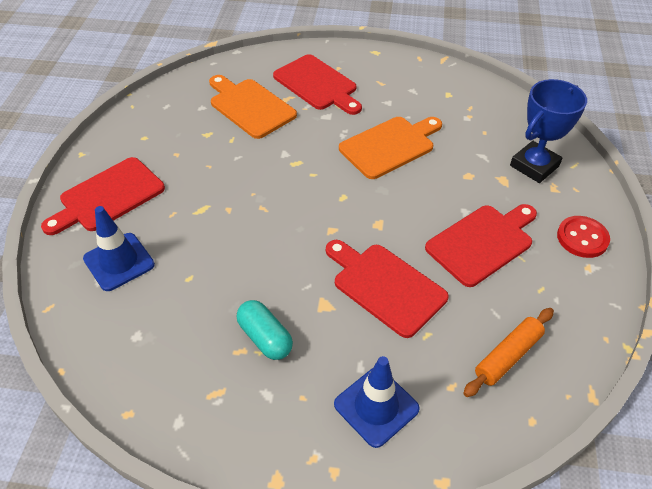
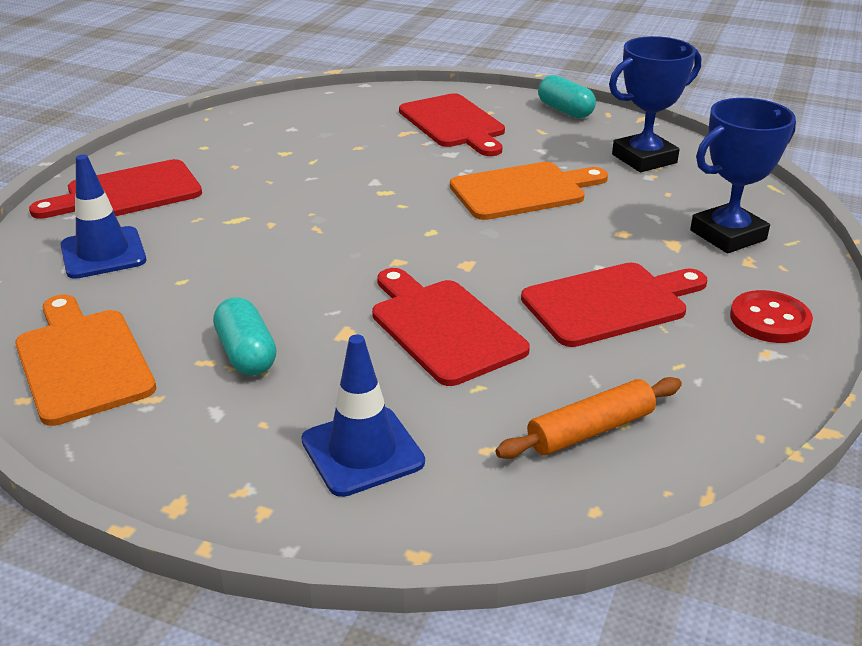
camera: 15 degrees right, 15 degrees down
(250, 107) = (354, 134): orange cutting board -> orange cutting board (82, 361)
(389, 59) = (565, 111): none -> turquoise capsule
(458, 100) = (644, 159): none -> blue trophy

